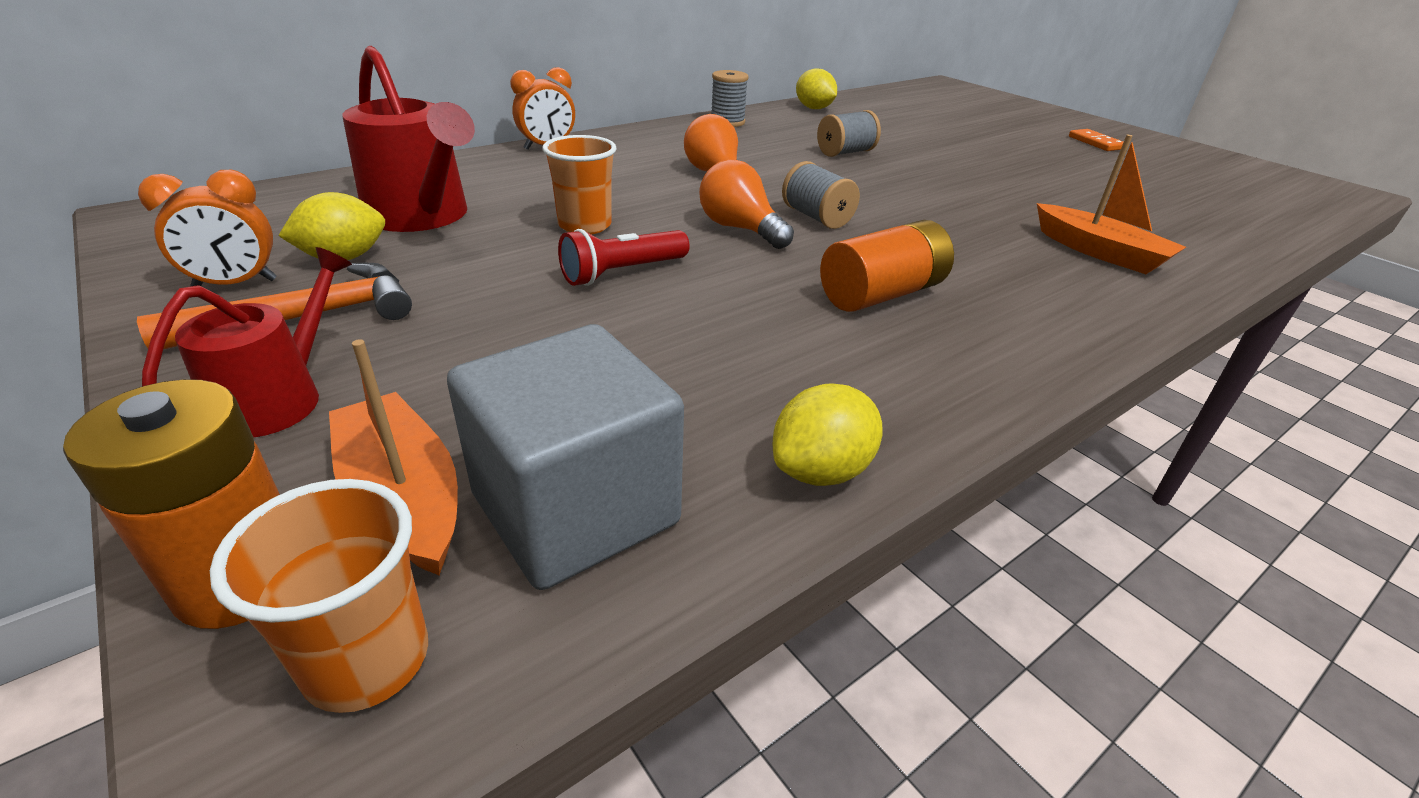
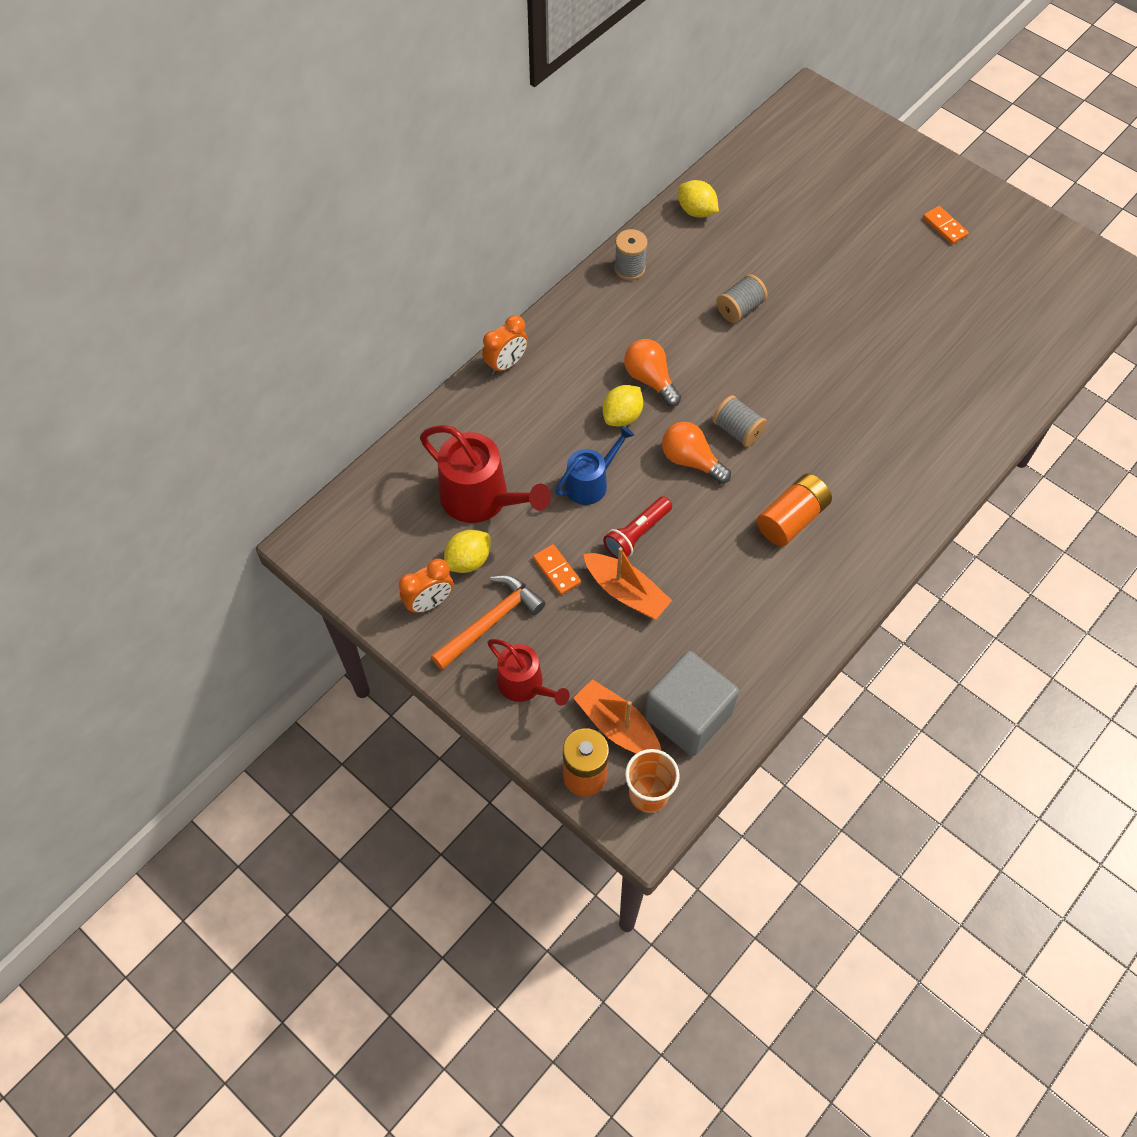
camera: 10 degrees left, 25 degrees up
(277, 399) = (524, 684): red watering can -> red watering can turned 120 degrees clockwise
(469, 285) = (557, 571): none -> orange domino
(585, 225) = (590, 483): orange cup -> blue watering can
(821, 470) = (781, 670): yellow lemon -> yellow lemon (622, 416)
(1099, 252) = (925, 431): orange boat -> orange boat (626, 592)

